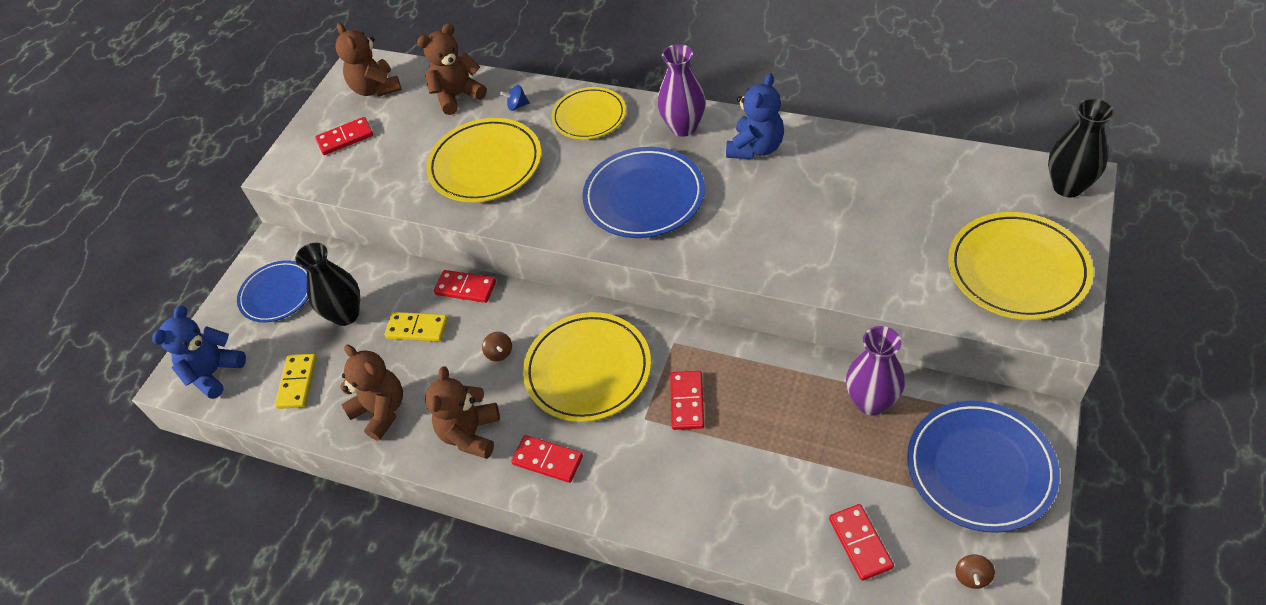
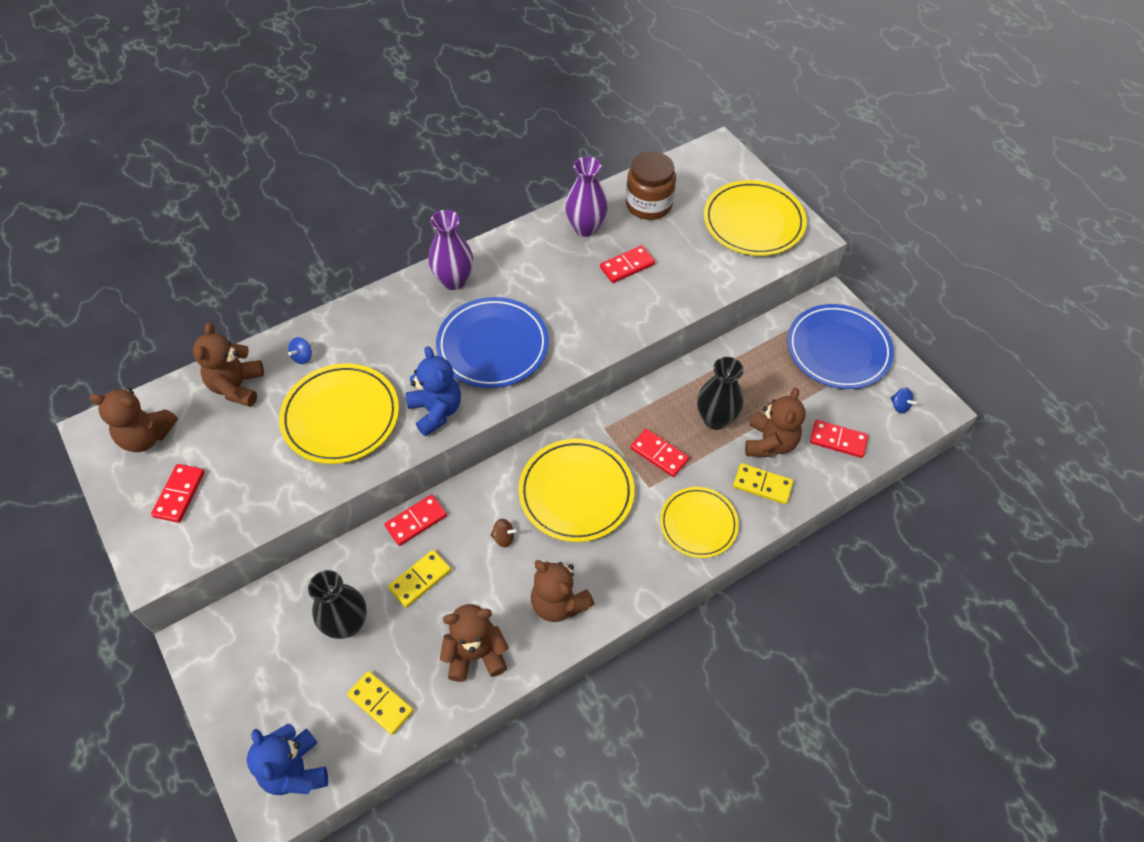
camera: 60 degrees left, 5 degrees up
(277, 294) = (261, 667): blue plate -> none
(547, 460) = (628, 567): red domino -> red domino (627, 266)
(589, 116) = (373, 323): yellow plate -> yellow plate (698, 524)
(735, 509) = (762, 485): none -> yellow domino
(755, 148) = (521, 259): blue teddy bear -> blue teddy bear (436, 411)
(792, 483) = (770, 443): none -> brown teddy bear
(871, 402) = (749, 363): purple vase -> purple vase (585, 228)
(930, 181) = (648, 205): none -> brown jar
(972, 577) = (899, 406): brown spinning top -> blue spinning top
(1067, 186) = (718, 156): black vase -> black vase (715, 419)

